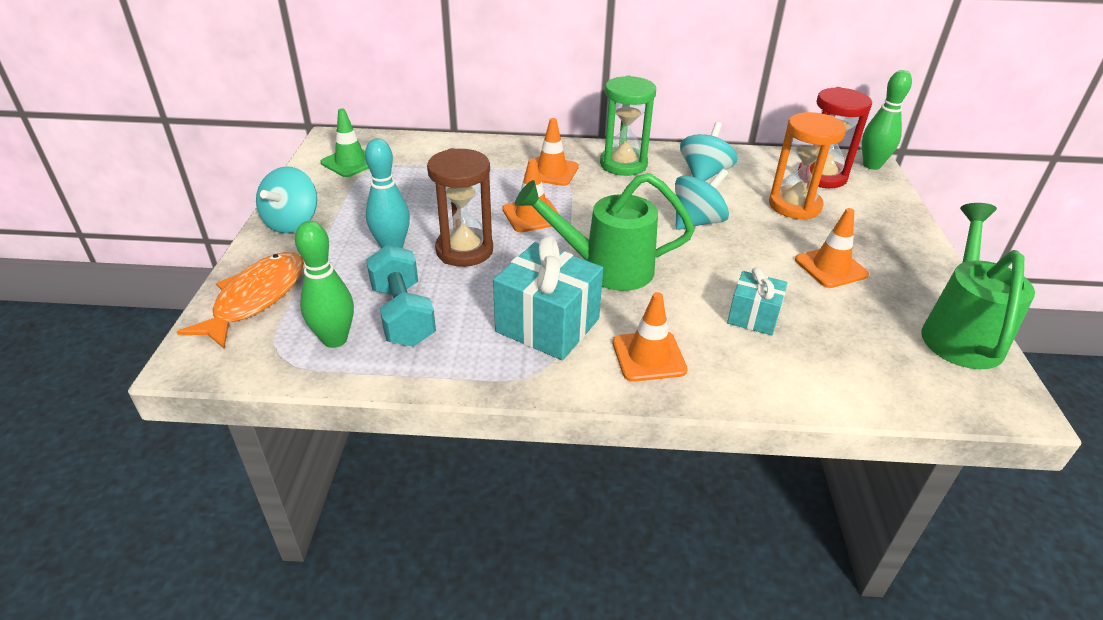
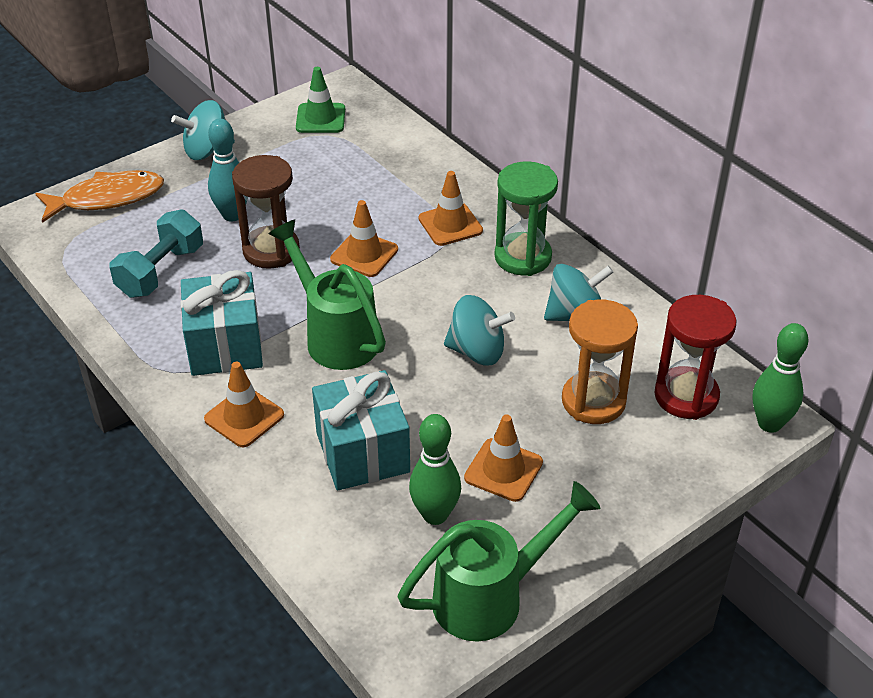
camera: 50 degrees right, 5 degrees up
(335, 339) = (103, 260): green bowling pin -> green bowling pin (435, 515)
(753, 317) = (362, 452): turquoise gift -> turquoise gift, size x1.72

